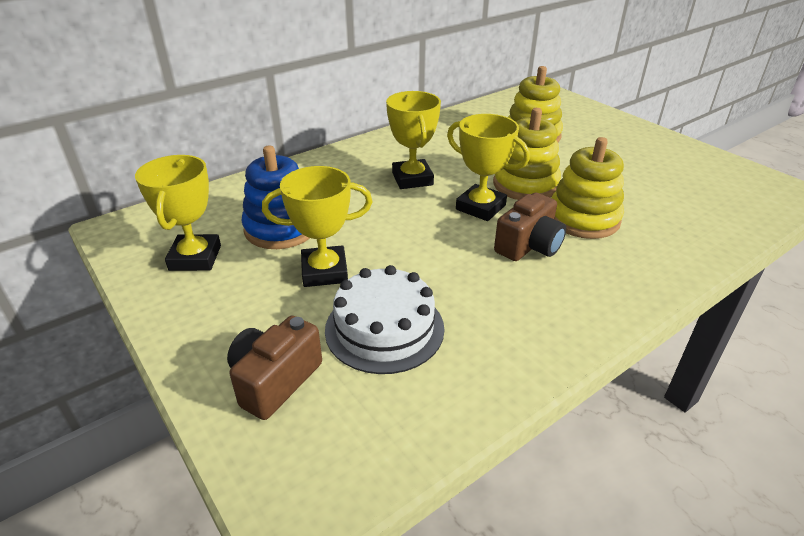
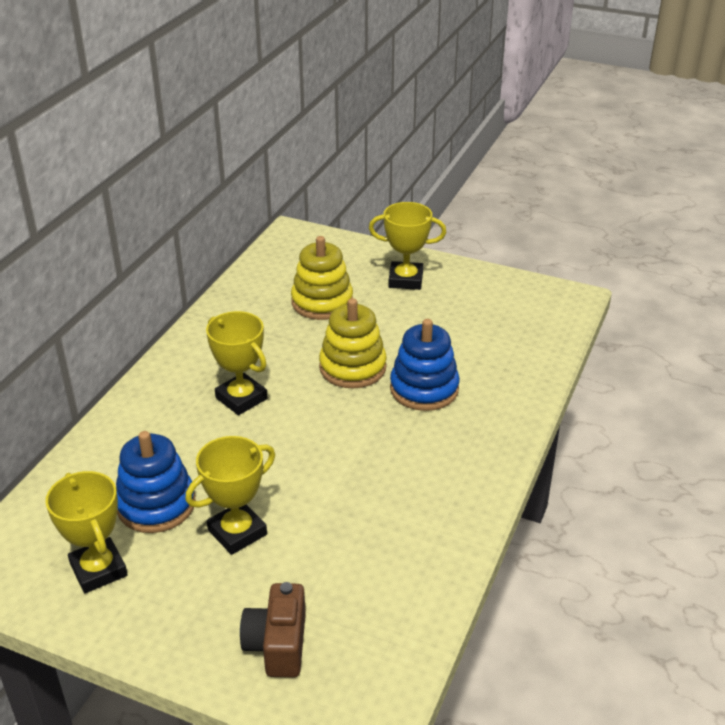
camera: 30 degrees left, 0 degrees up
(384, 328) = (330, 562): white cake -> none
(480, 207) = (328, 409): yellow trophy -> yellow trophy (405, 280)
(529, 246) = (395, 435): brown camera -> none
(583, 219) = (424, 389): yellow stacking toy -> blue stacking toy

